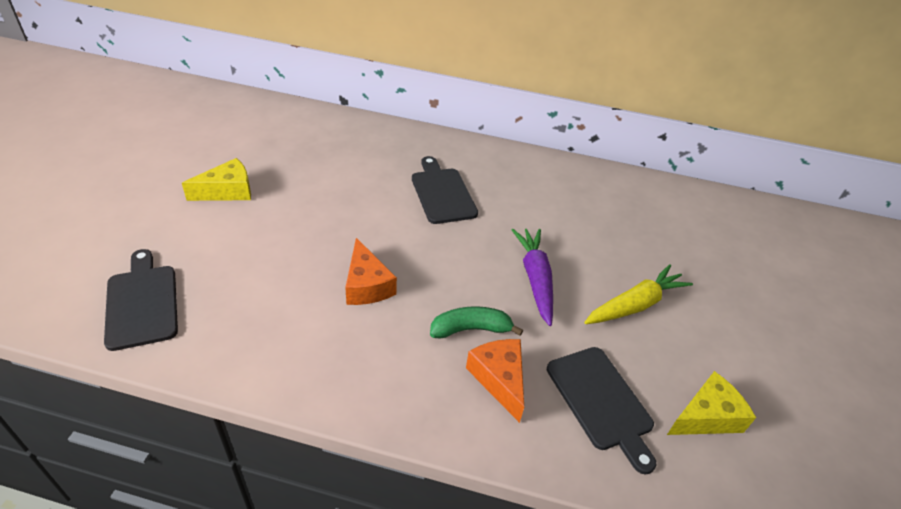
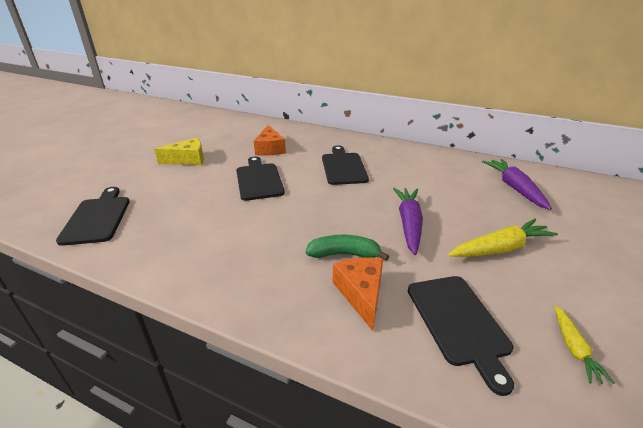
camera: 15 degrees right, 10 degrees down
(338, 222) = (259, 180): none -> black cutting board
(366, 285) = (266, 218): orange cheese -> orange cheese (270, 149)
(646, 216) = (514, 188): none -> purple carrot
(706, 416) = (573, 348): yellow cheese -> yellow carrot

